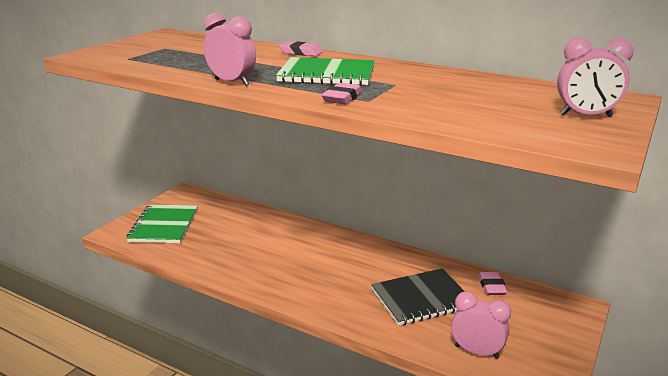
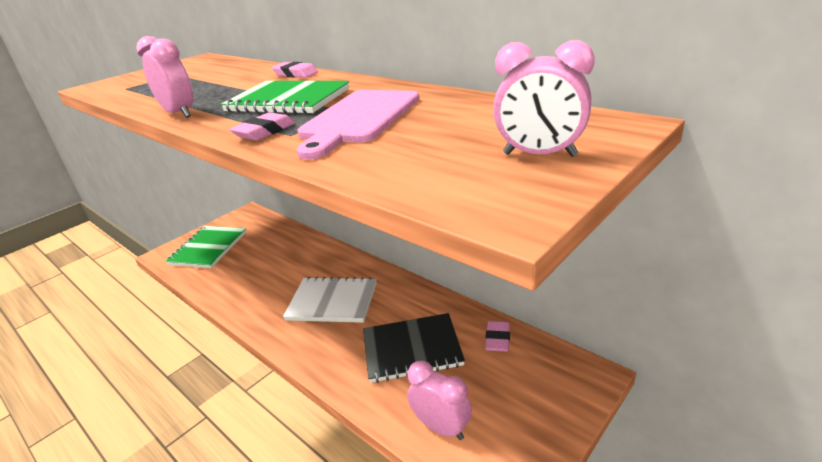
camera: 15 degrees right, 5 degrees up
(326, 266) = (332, 301): none -> white notebook
(414, 90) = (359, 119): none -> pink cutting board

